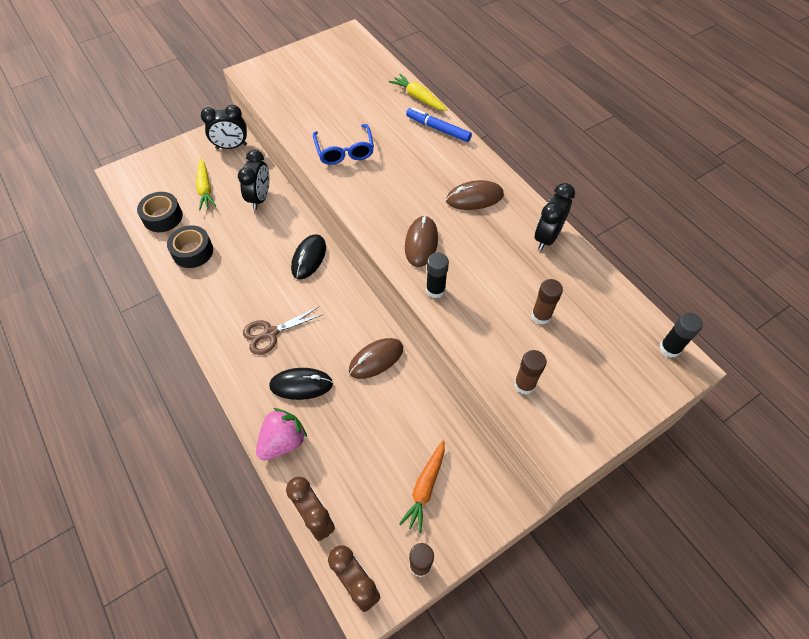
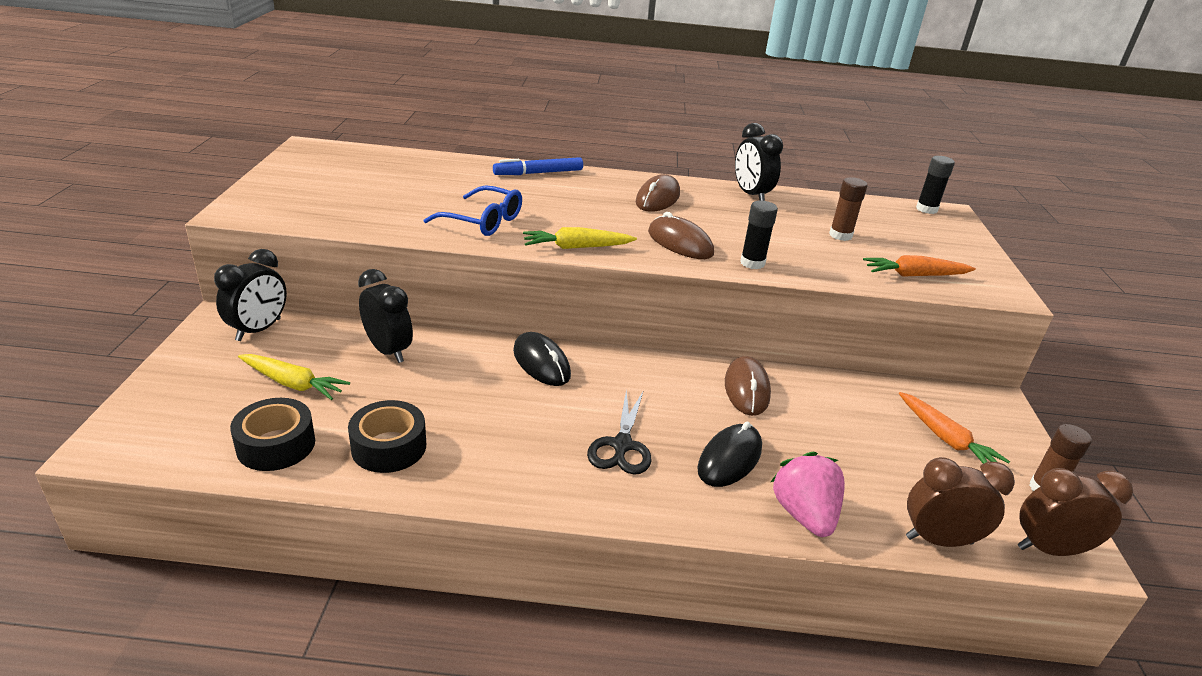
camera: 55 degrees left, 25 degrees down
(270, 333) = (622, 445): brown scissors -> black scissors
(418, 97) = (477, 162): yellow carrot -> yellow carrot (576, 247)
(524, 384) = (914, 275): brown glue stick -> orange carrot

